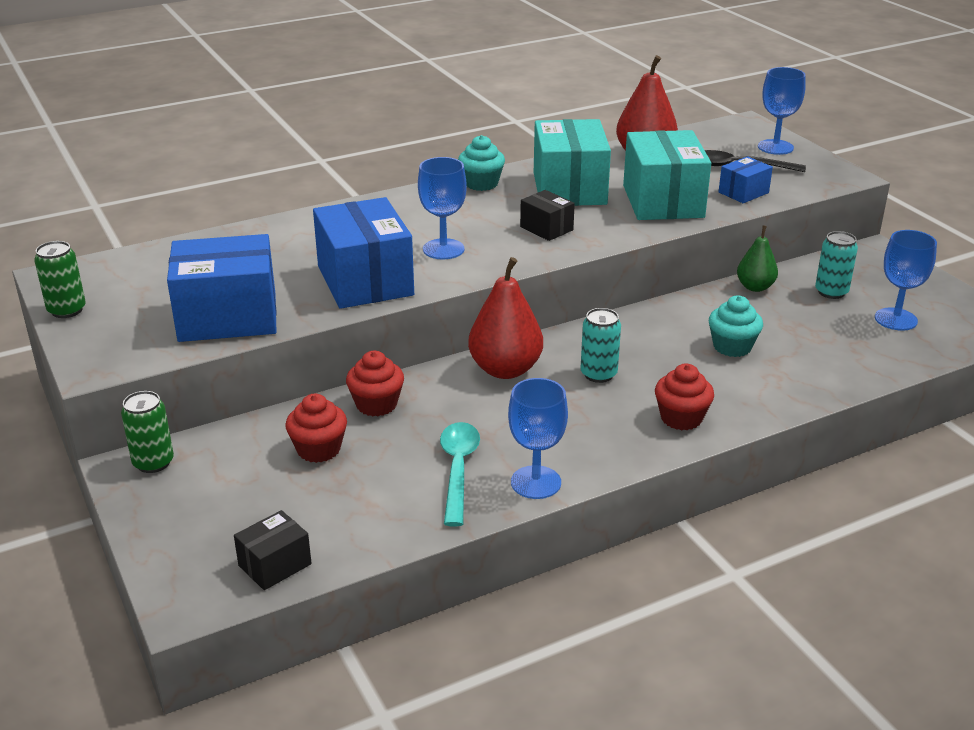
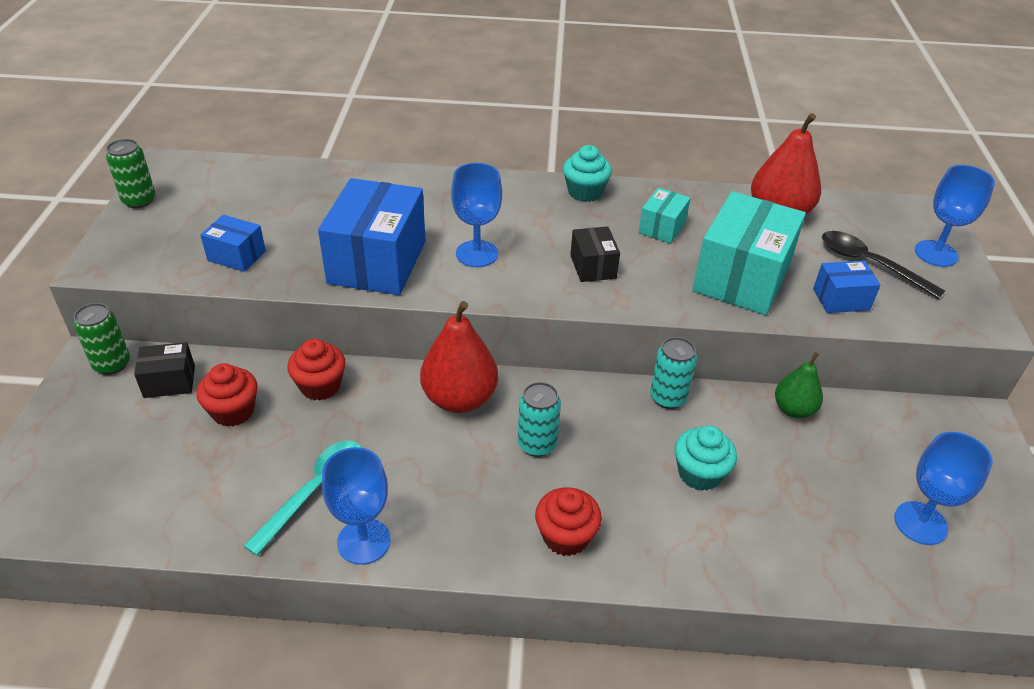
camera: 30 degrees right, 10 degrees up
(228, 317) = (236, 256): blue box -> blue box, size x0.49
(275, 565) = (89, 514): black box -> black box (169, 382)
(569, 188) = (662, 228): turquoise box -> turquoise box, size x0.49
(831, 292) = (875, 452): turquoise can -> turquoise can (668, 398)

